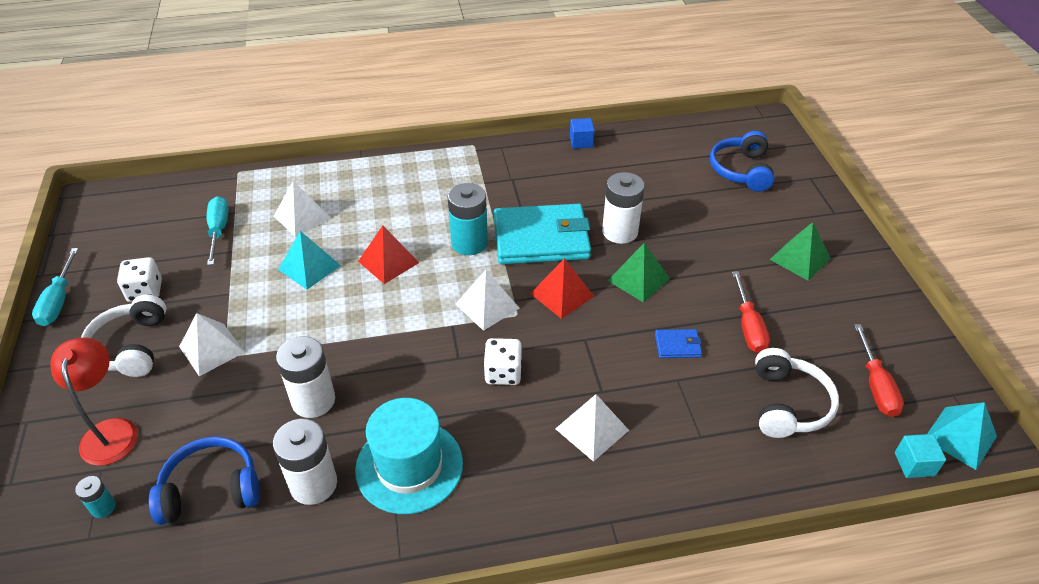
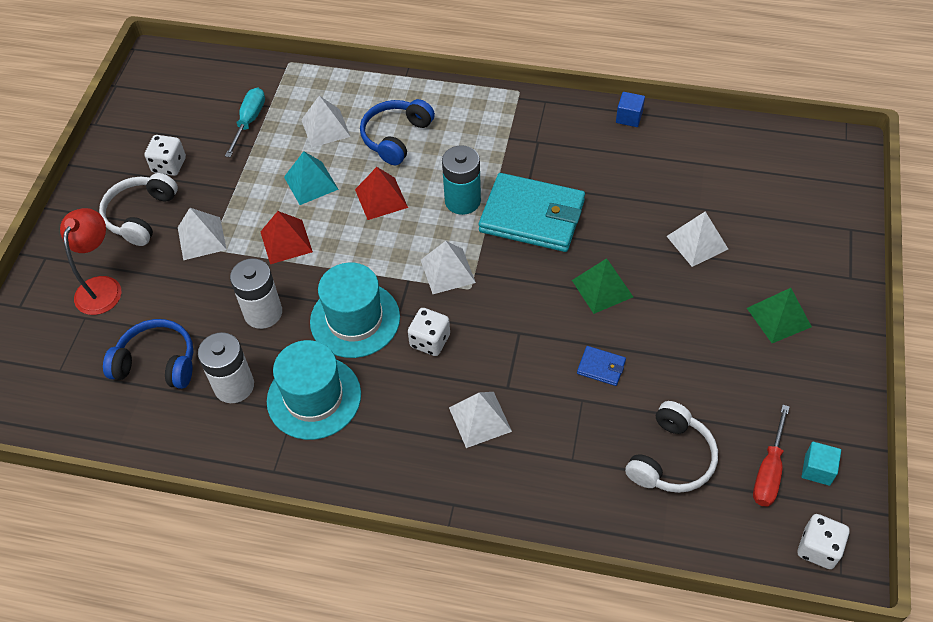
camera: 25 degrees right, 10 degrees up
(59, 301) = (100, 154): turquoise screwdriver -> none
(103, 507) = (77, 349): turquoise battery -> none
(416, 377) = (355, 319): none -> turquoise hat
(562, 295) = (521, 281): red pyramid -> red pyramid (286, 241)
(620, 232) = (612, 232): white battery -> none
(696, 220) = (697, 242): none -> white pyramid
(741, 170) = (779, 198): blue headphones -> blue headphones (396, 137)
(748, 327) = (681, 371): red screwdriver -> none
(914, 464) = (755, 556): turquoise cube -> turquoise cube (817, 469)
(960, 437) = (818, 548): turquoise pyramid -> white dice

